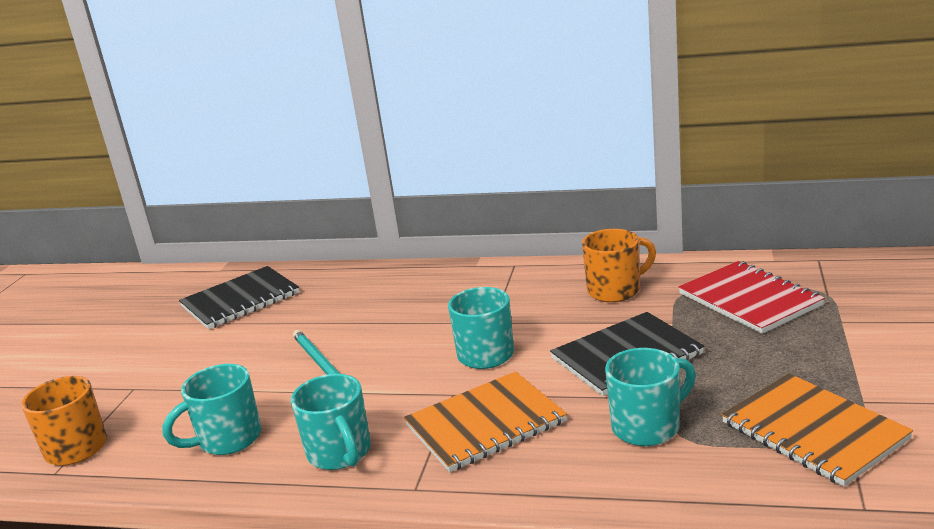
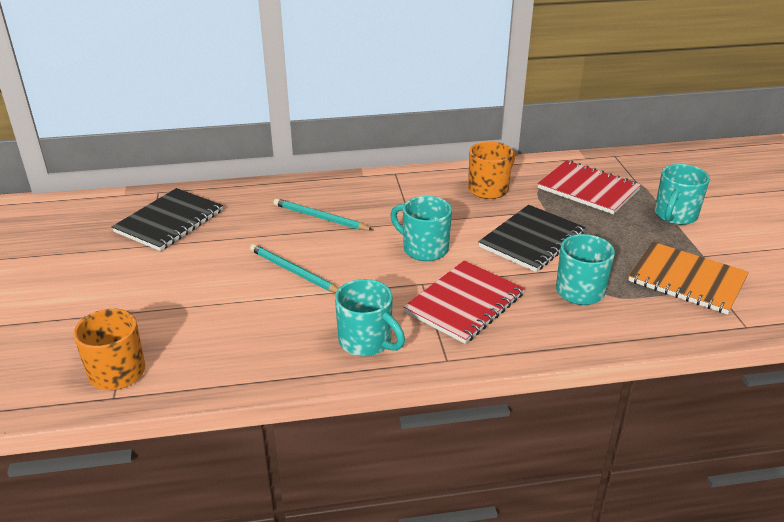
camera: 25 degrees left, 10 degrees up
(228, 439) = (259, 344): turquoise mug -> turquoise mug (675, 216)
(393, 309) = (320, 218): none -> turquoise pencil
(485, 424) = (464, 303): orange notebook -> red notebook

